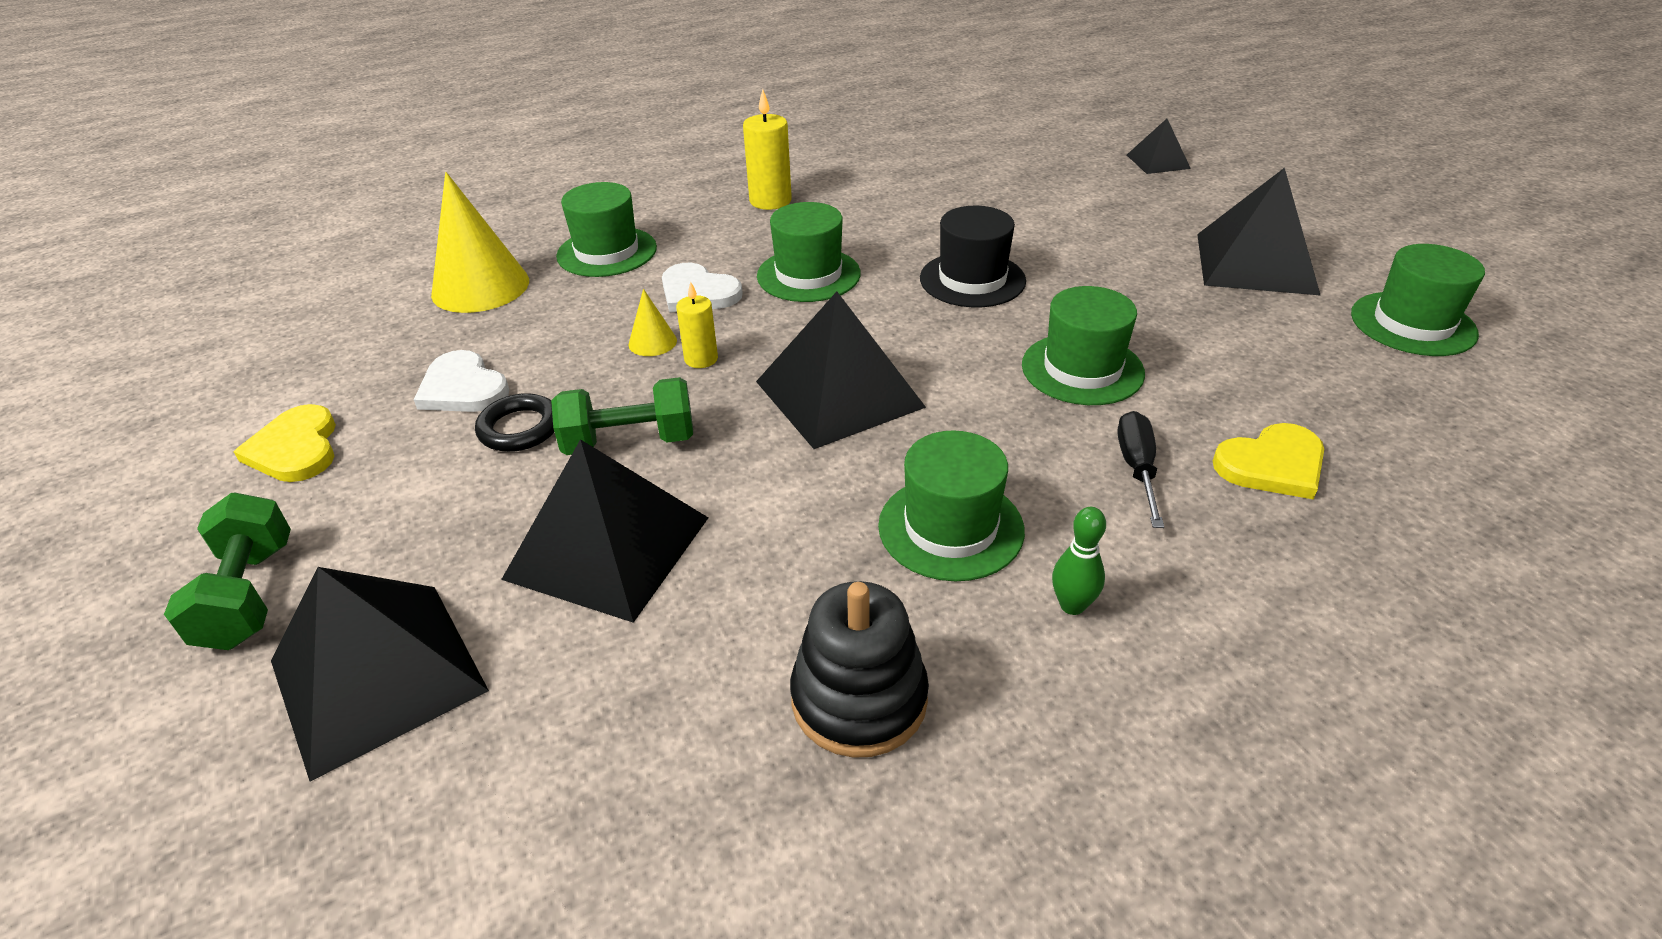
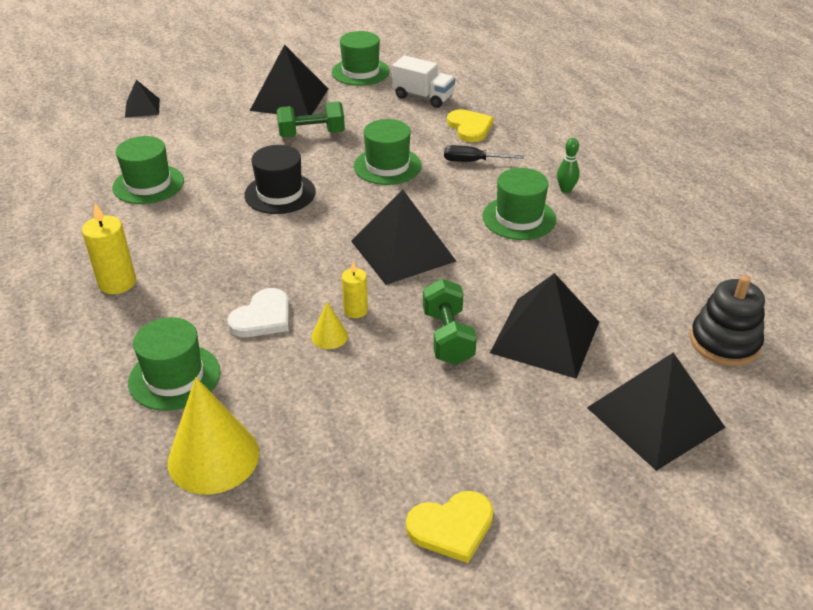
camera: 90 degrees left, 0 degrees up
(249, 595) = (607, 501): green dumbbell -> green dumbbell (311, 134)
(463, 388) = (377, 436): white heart -> none
(519, 428) = (431, 394): black ring -> none
(808, 275) = (252, 262): green hat -> green hat (148, 184)
(859, 699) = (630, 249): black stacking toy -> black stacking toy (724, 342)
(1363, 401) = (423, 97): none -> white truck

